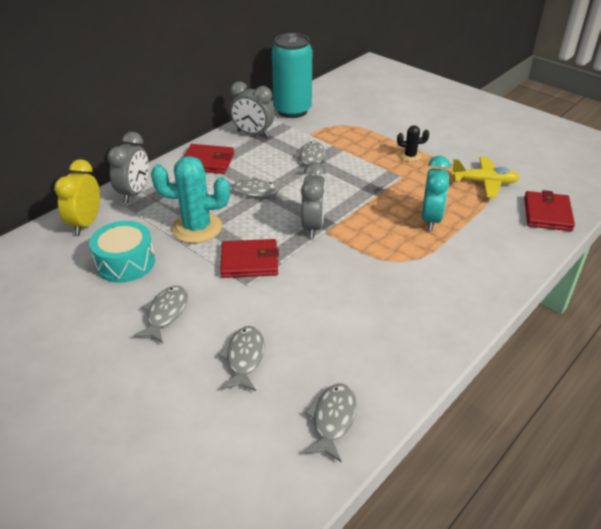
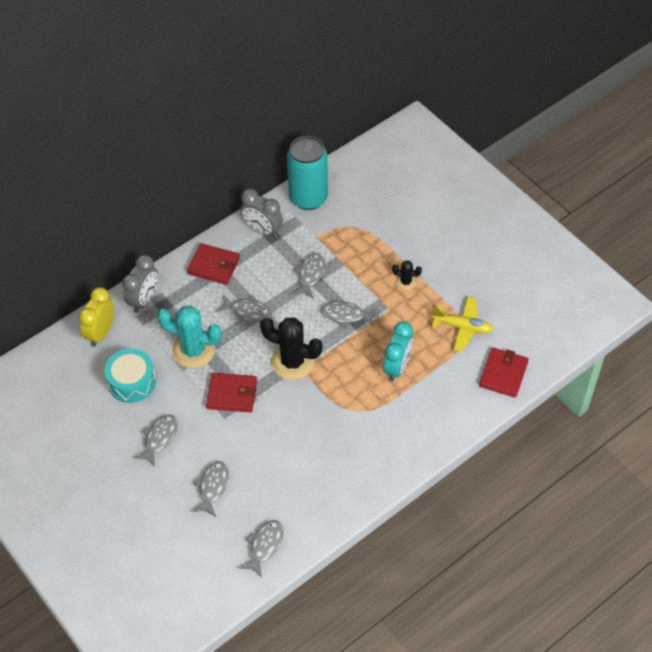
camera: 10 degrees right, 15 degrees up
(313, 226) = (292, 362): grey clock -> black cactus
(358, 185) = (346, 315): none -> grey fish

